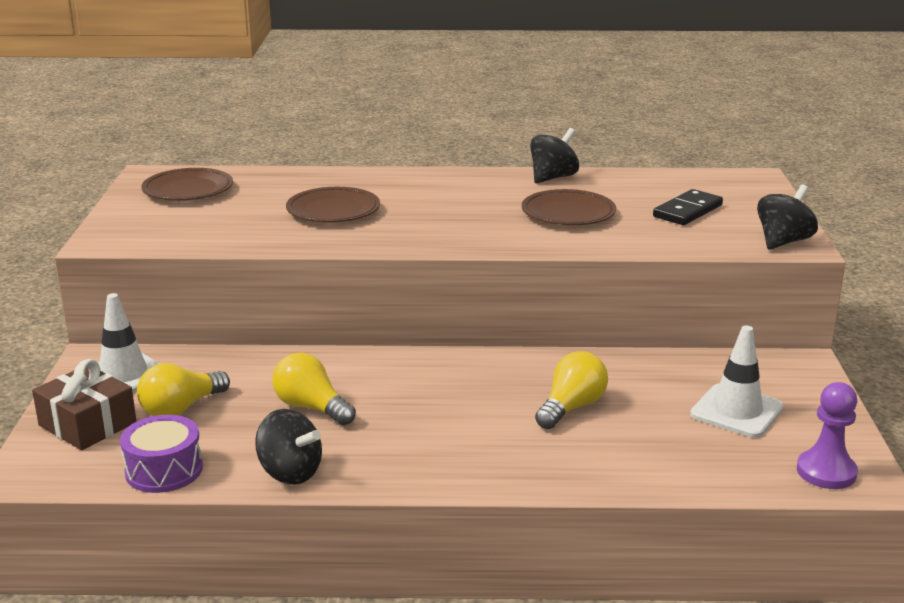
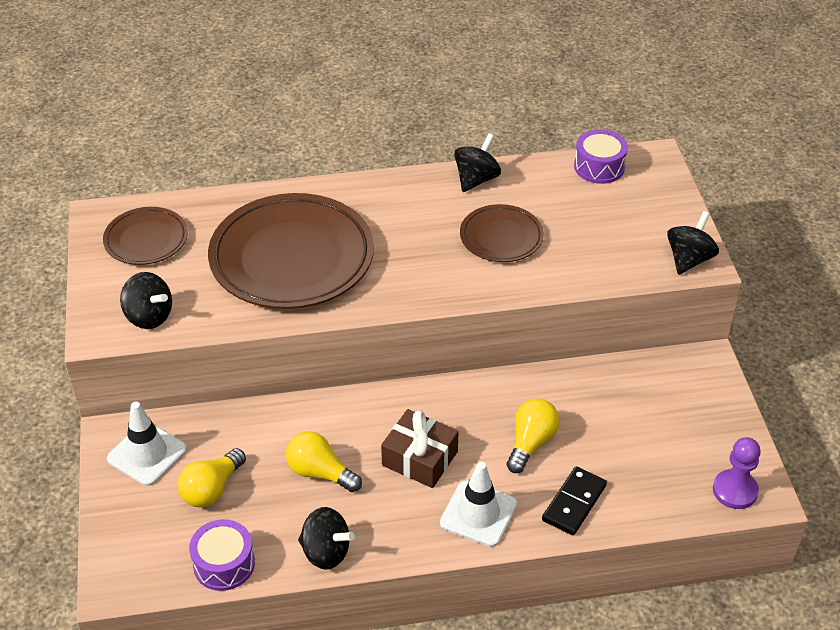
camera: 10 degrees left, 20 degrees up
(87, 424) = (140, 519): brown gift -> brown gift (420, 458)
(161, 235) = (149, 316): none -> black spinning top
(333, 211) = (292, 258): brown plate -> brown plate, size x1.93
(688, 211) = (603, 221): black domino -> black domino (574, 503)
(691, 179) = (599, 167): none -> purple drum
(736, 411) = (661, 429): white traffic cone -> white traffic cone (478, 514)

